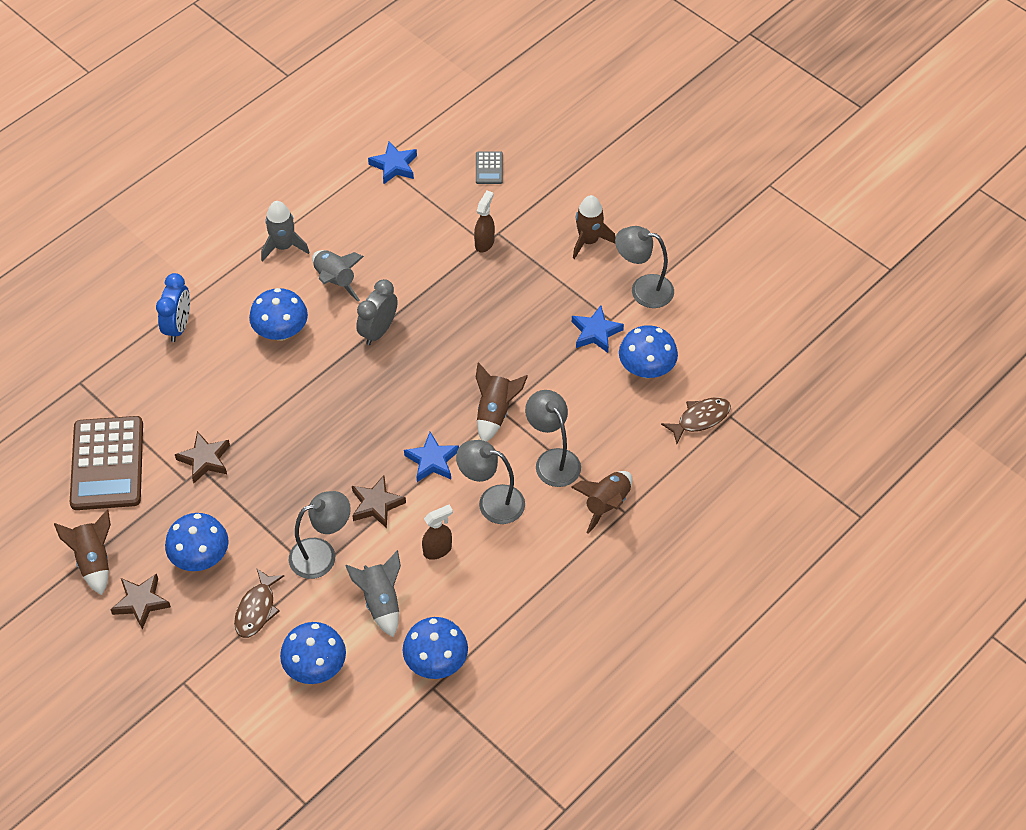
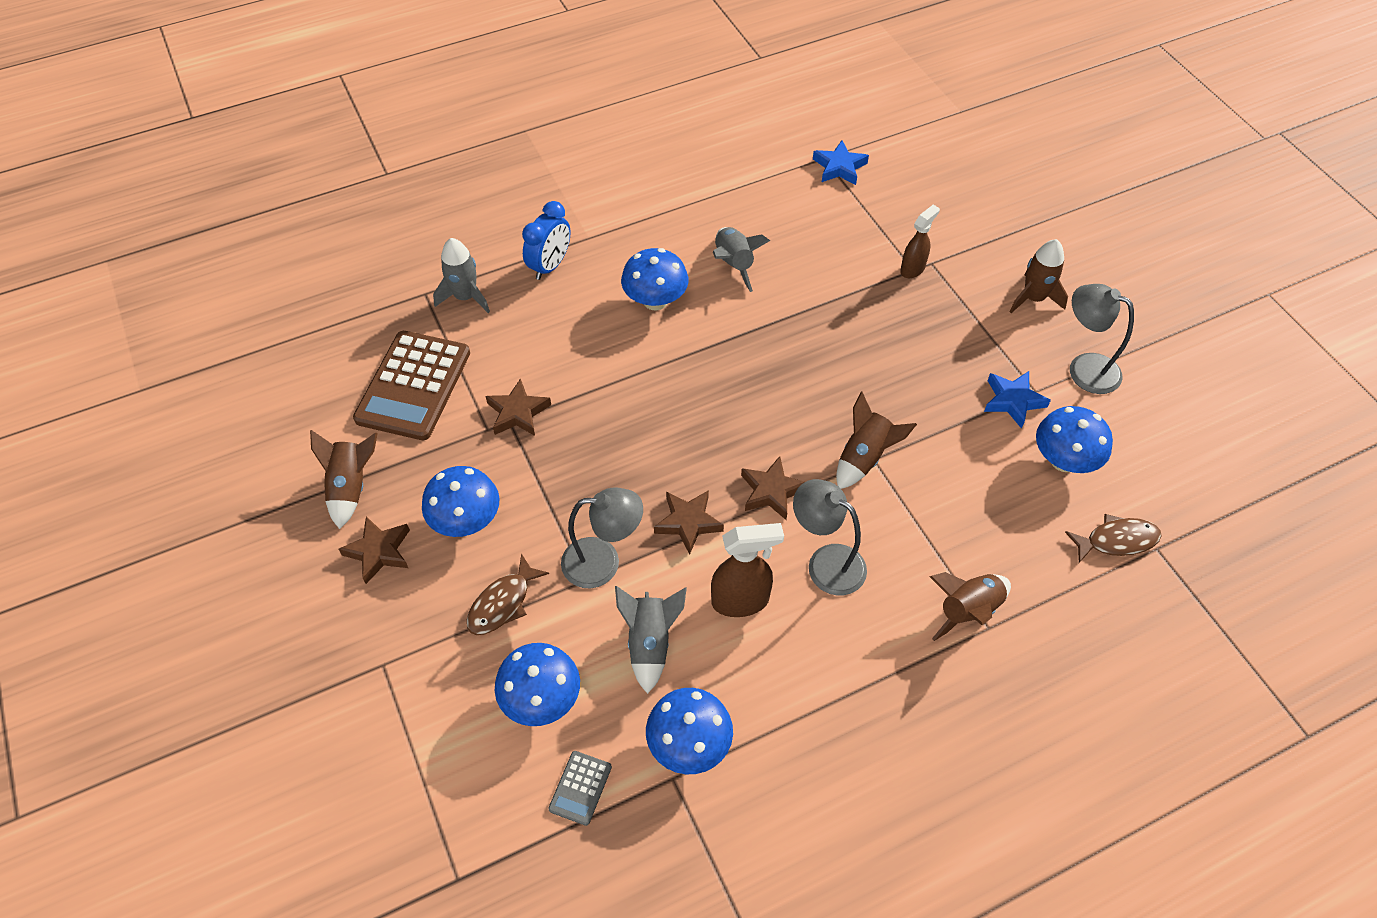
camera: 20 degrees right, 0 degrees up
(284, 246) = (692, 216): grey rocket -> grey rocket (466, 297)
(378, 331) = (761, 329): grey clock -> none
(432, 460) = (771, 491): blue star -> brown star
(438, 550) = (741, 601): brown spray bottle -> brown spray bottle, size x1.51
(489, 168) = (942, 195): grey calculator -> grey calculator (580, 788)
(553, 460) = (916, 535): grey lamp -> none

